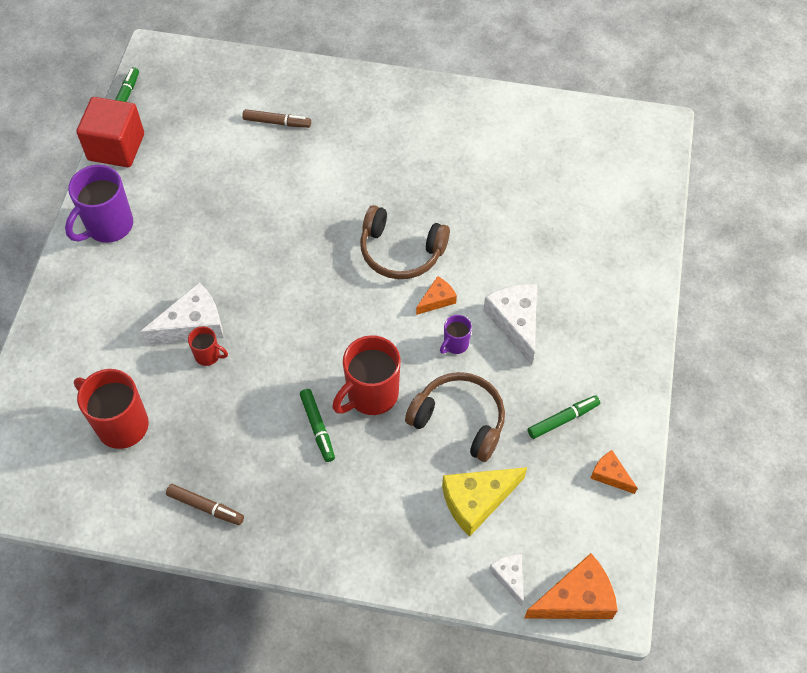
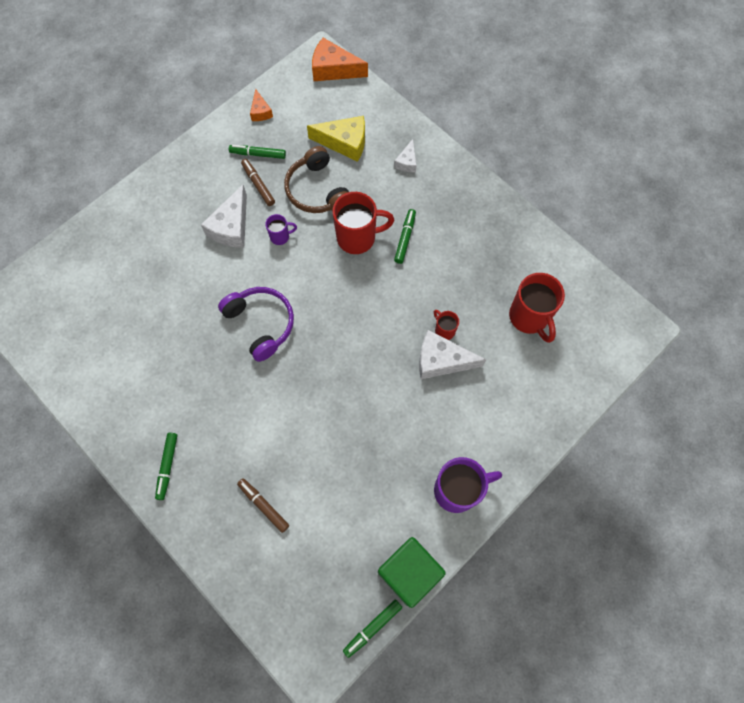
camera: 145 degrees left, 10 degrees up
(116, 147) = (409, 572): red cube -> green cube
(205, 507) = (503, 233): brown marker -> brown marker (258, 185)
(383, 103) = (167, 466): none -> green marker
(401, 252) = (261, 324): brown headphones -> purple headphones
(437, 300) = (266, 273): orange cheese -> none
(509, 577) = (359, 98): white cheese -> white cheese (407, 162)

